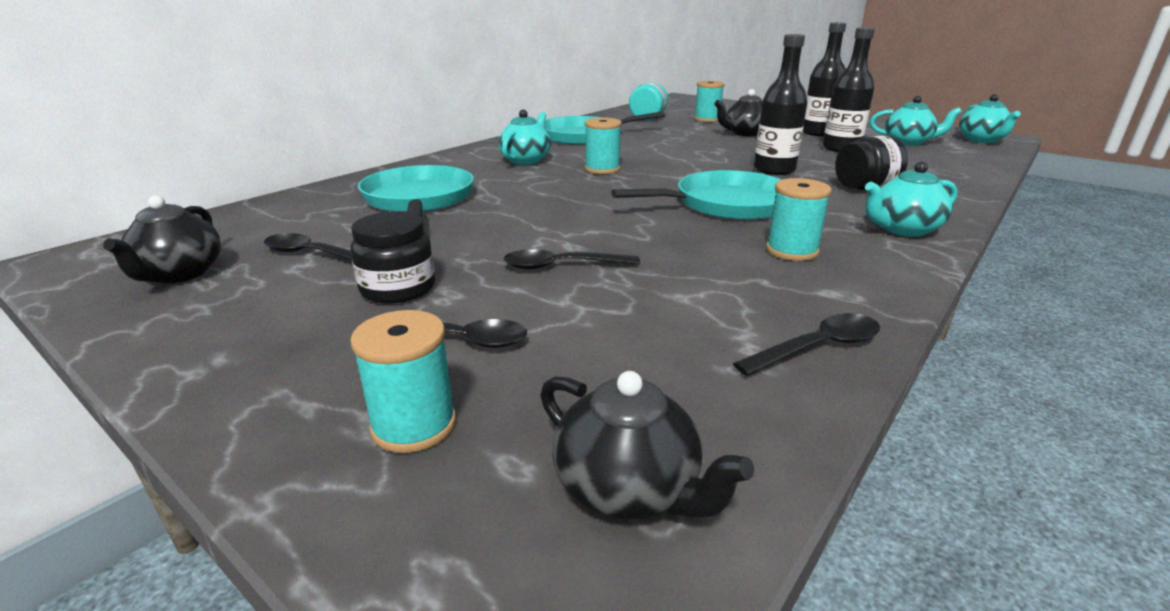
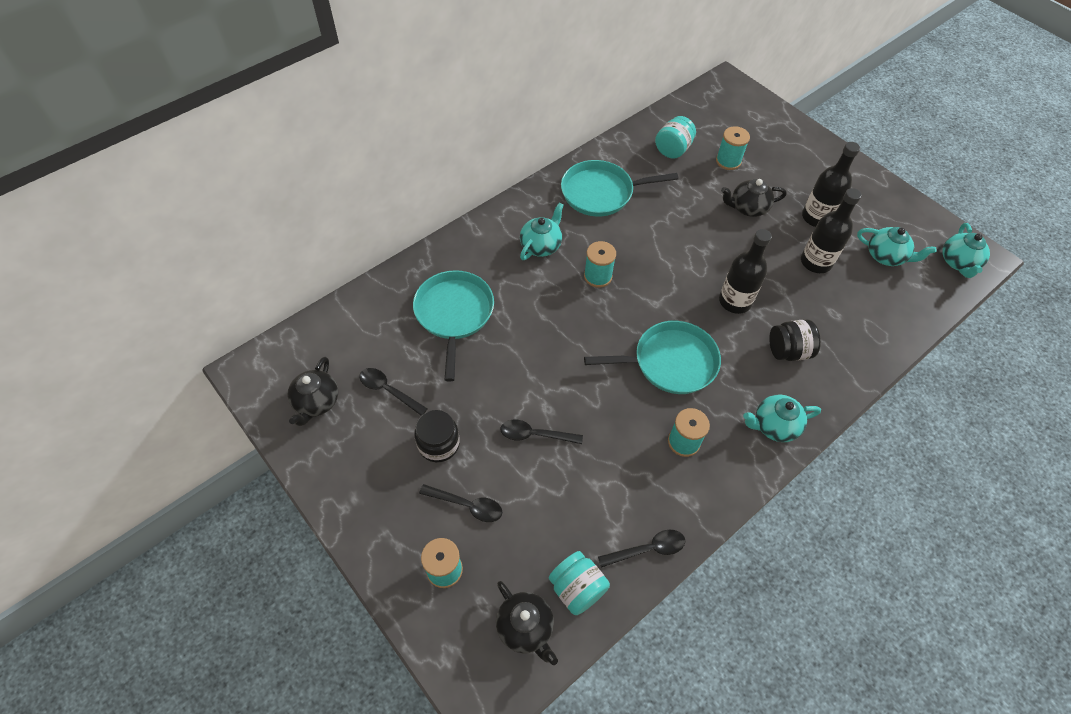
camera: 10 degrees right, 30 degrees up
(716, 412) = (577, 588): none -> turquoise jar

